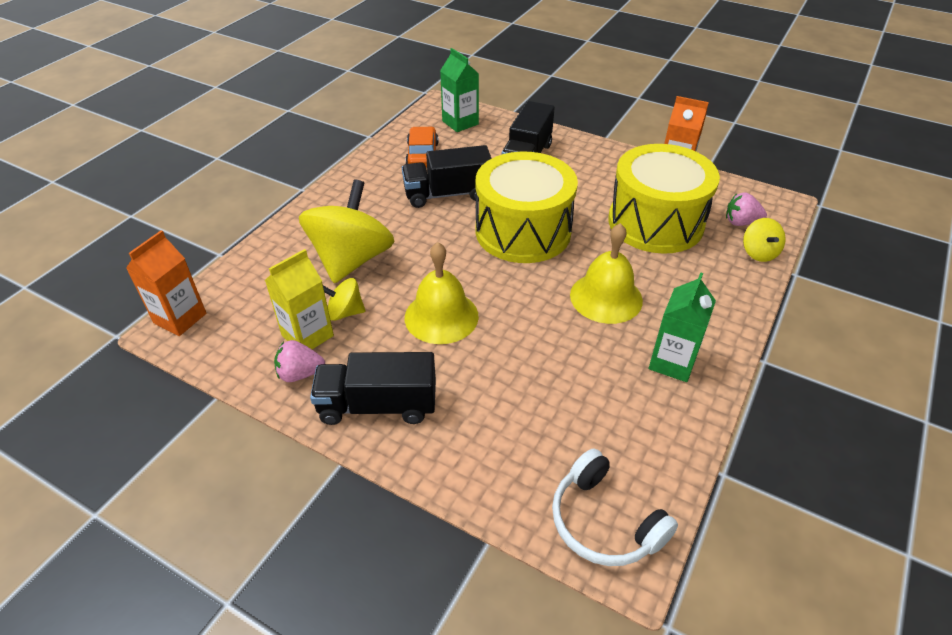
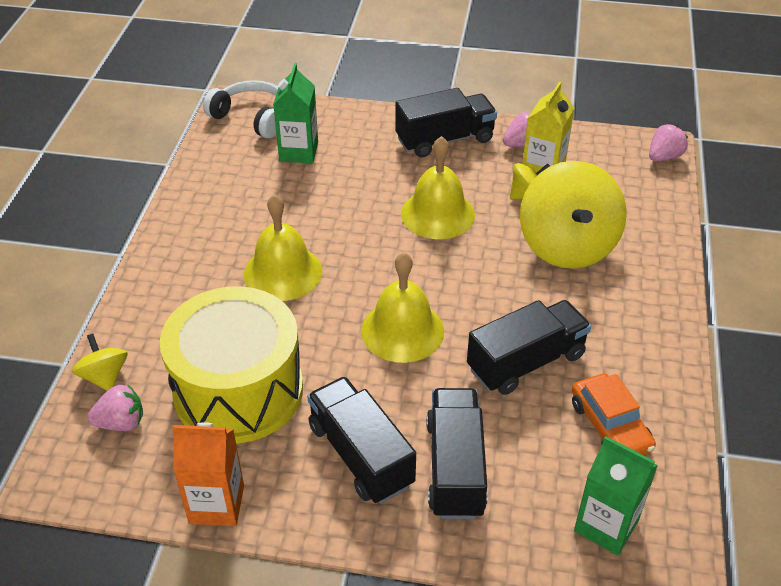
camera: 160 degrees right, 0 degrees up
(180, 318) = (664, 157): orange carton -> pink strawberry
(523, 231) = (402, 330): yellow drum -> yellow bell
(581, 174) = (360, 455): none -> black truck
(672, 362) = (209, 226): green carton -> green carton (298, 152)

